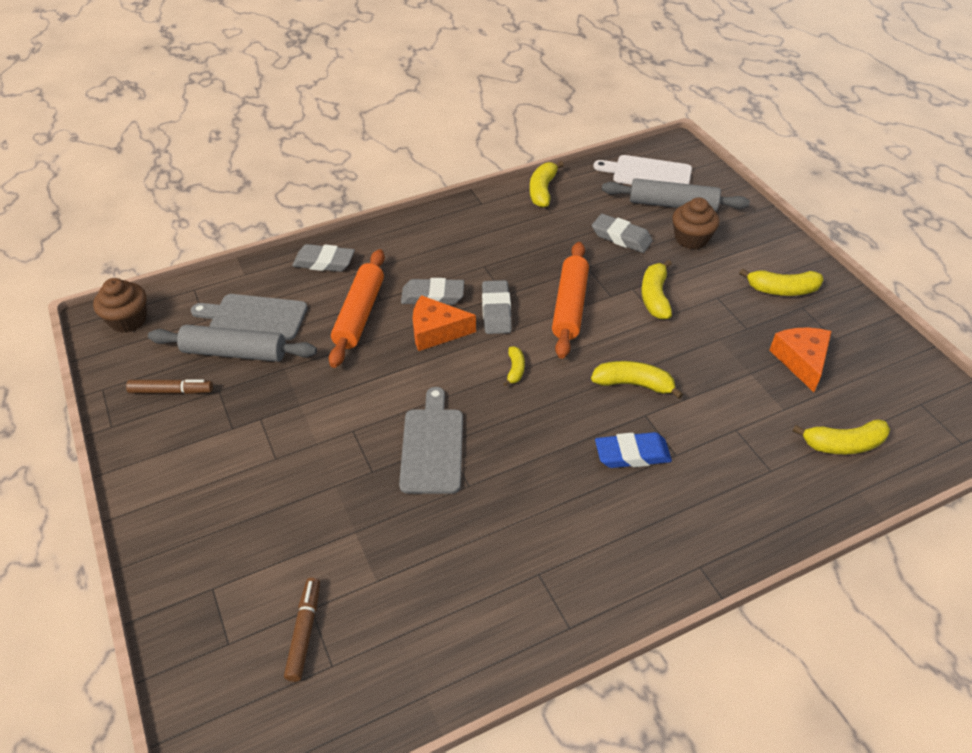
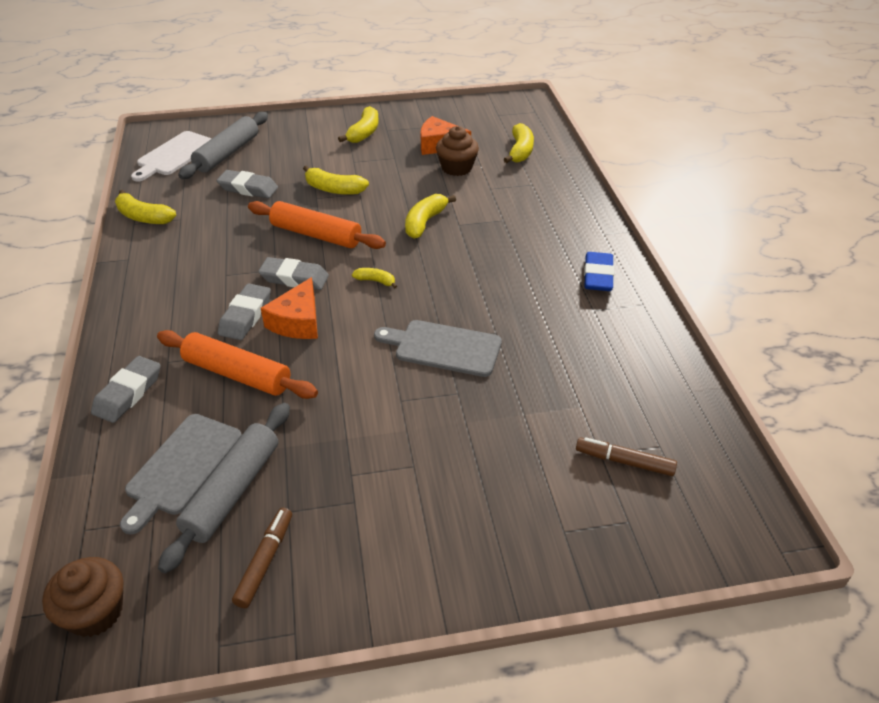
camera: 75 degrees left, 5 degrees down
(621, 237) = (248, 188): grey eraser -> grey eraser turned 60 degrees clockwise
(632, 454) = (495, 239): blue eraser -> blue eraser (598, 276)
(691, 239) = (277, 155): brown cupcake -> brown cupcake (456, 168)

